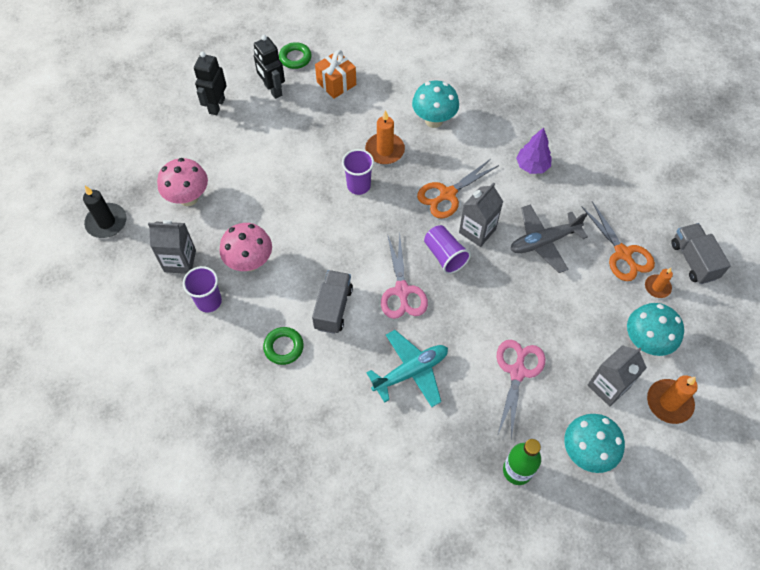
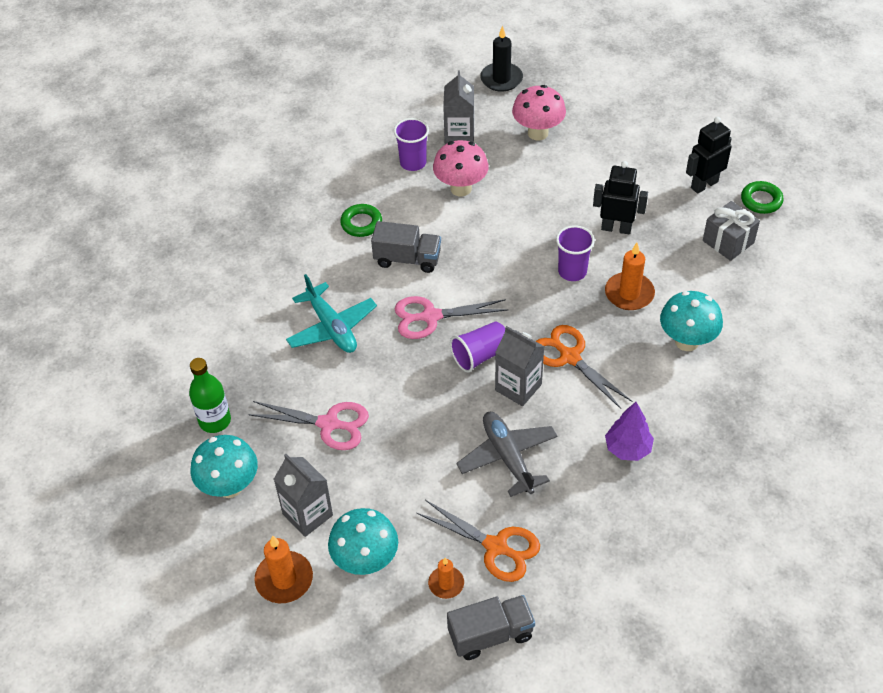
camera: 90 degrees right, 10 degrees down
(216, 106) = (669, 140): black robot -> black robot (616, 228)
(336, 83) = (728, 242): orange gift -> grey gift
(623, 253) = (496, 547): orange scissors -> orange scissors turned 120 degrees counterclockwise

